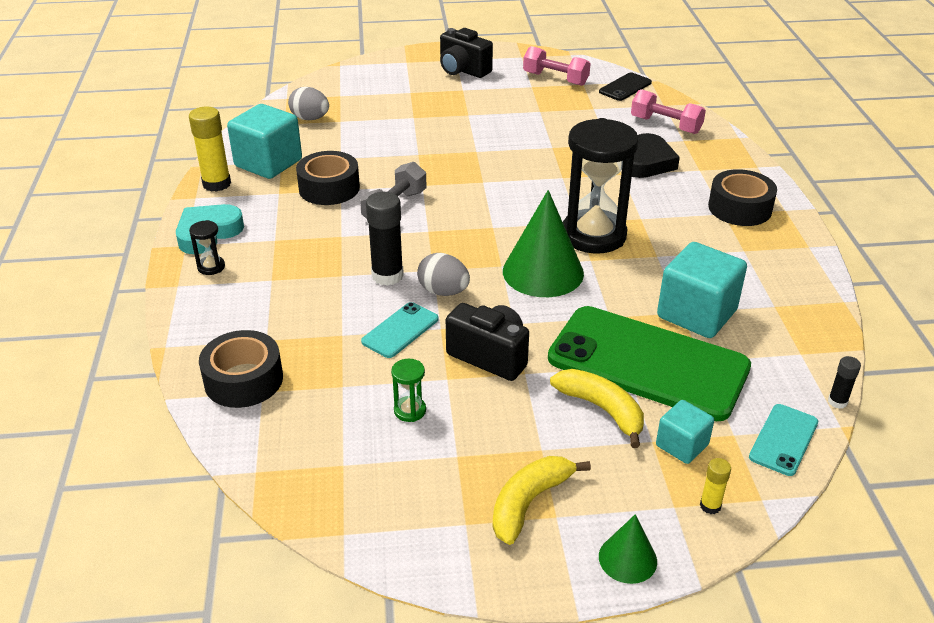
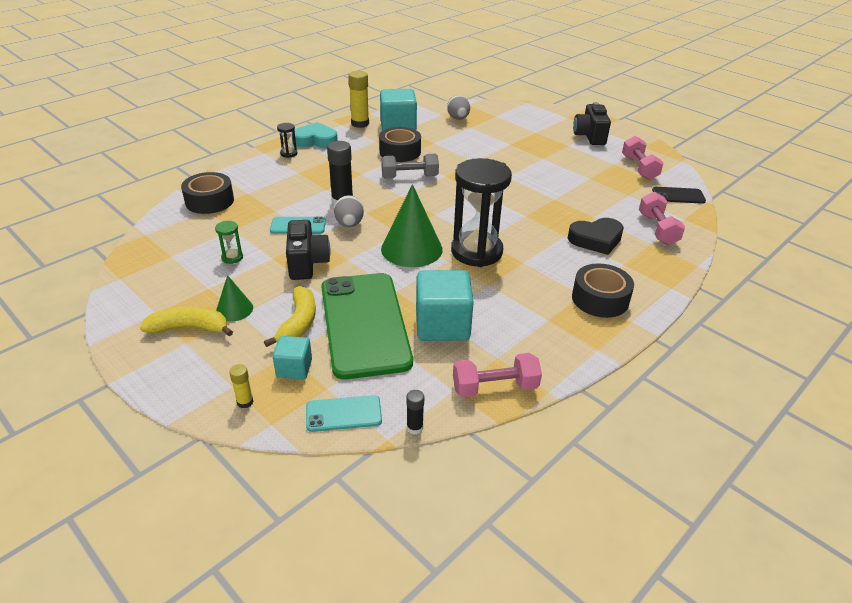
camera: 50 degrees right, 0 degrees up
(627, 559) = (169, 384): green cone -> green cone (234, 309)
(816, 327) = (495, 387): none -> pink dumbbell

